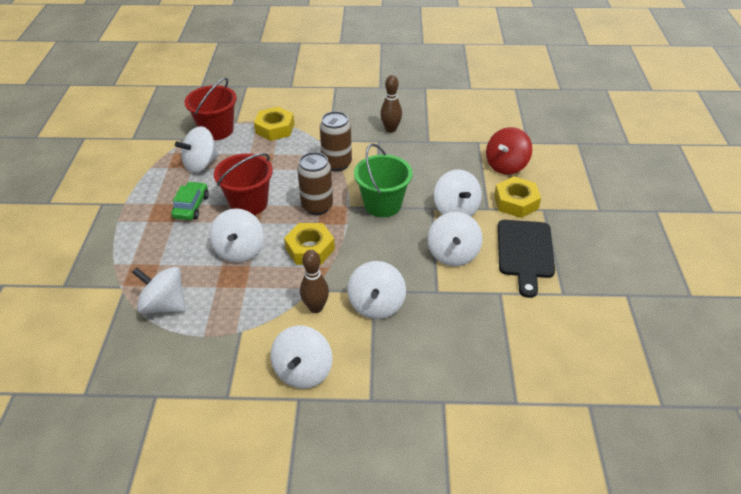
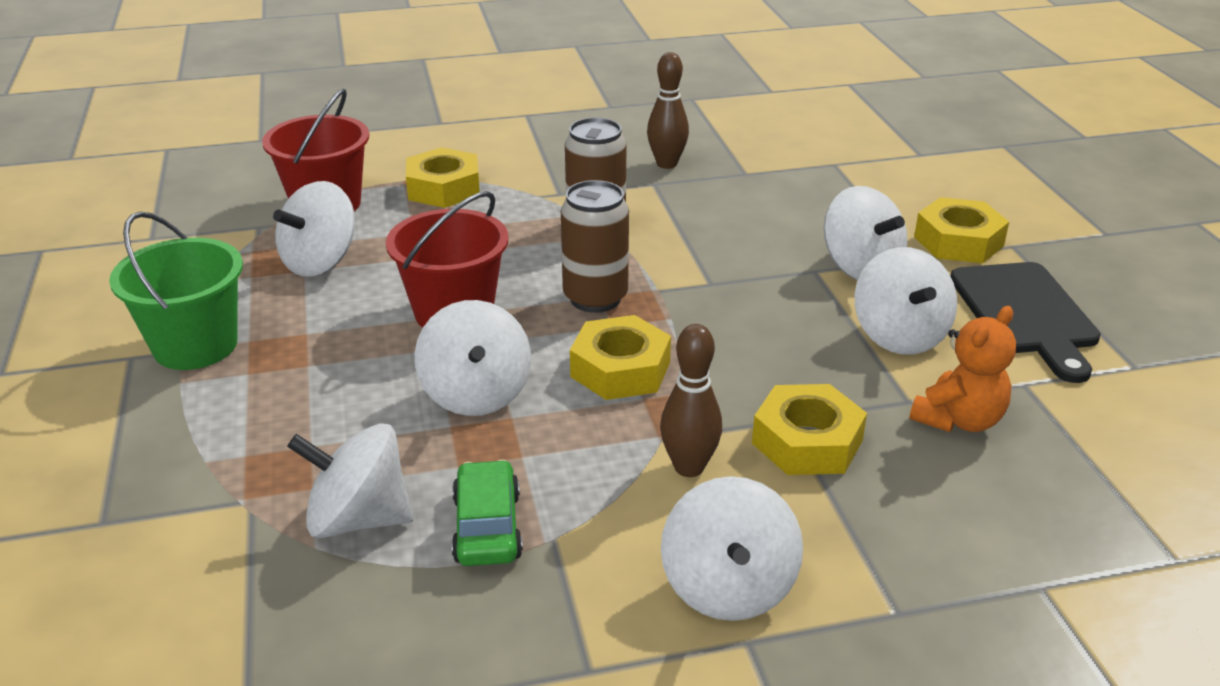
camera: 15 degrees left, 10 degrees down
(191, 206) = (334, 334): green car -> green car (487, 527)
(376, 305) = (807, 442): white spinning top -> yellow nut
(382, 204) = (720, 278): green bucket -> green bucket (195, 346)
(455, 307) = (958, 420): none -> orange teddy bear
(506, 165) = (905, 191): red spinning top -> none

